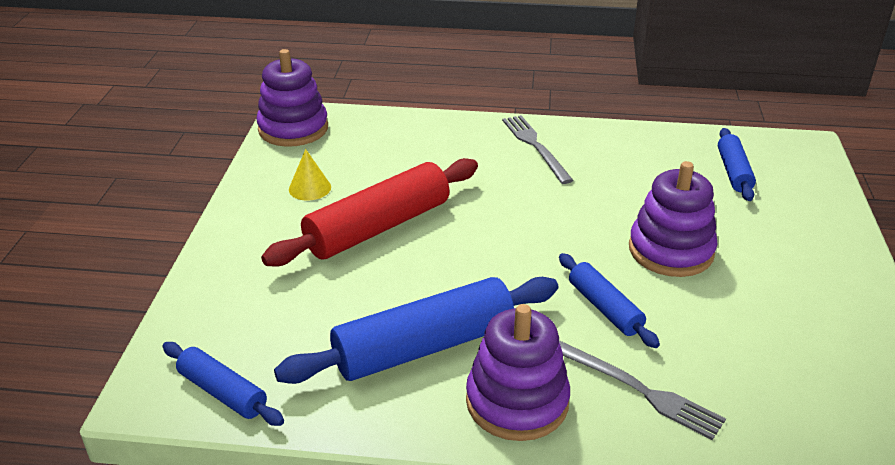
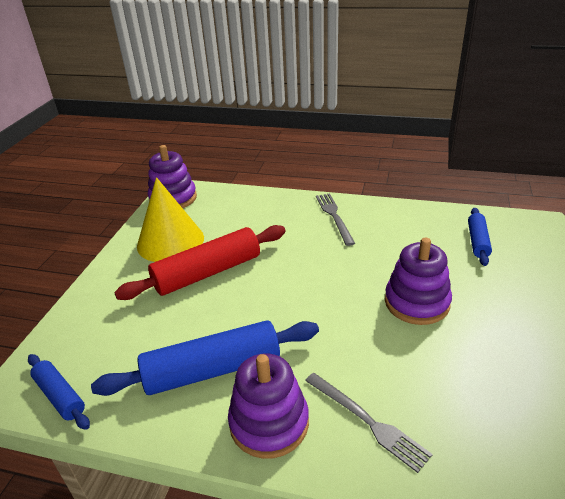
camera: 10 degrees right, 0 degrees up
(310, 188) = (170, 241): yellow cone -> yellow cone, size x2.29
(604, 308) = (355, 347): blue rolling pin -> none

